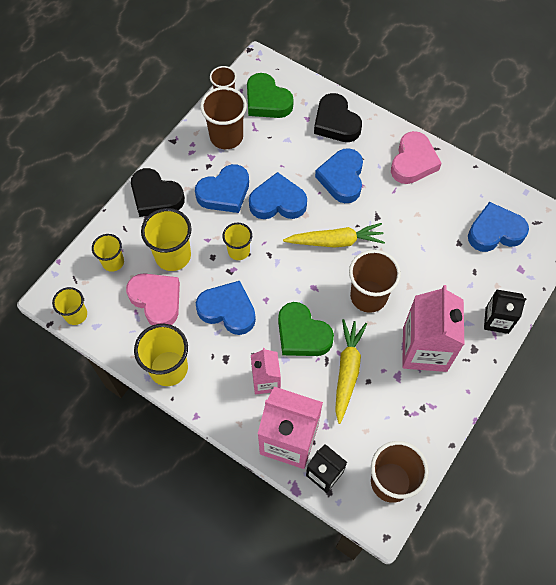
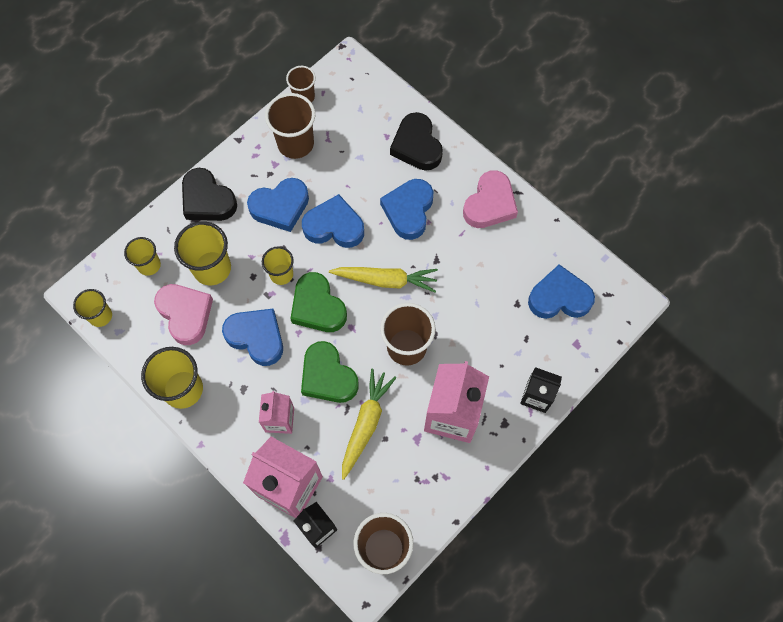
camera: 10 degrees right, 5 degrees up
(267, 101) = (348, 109): green heart -> green heart (317, 307)

